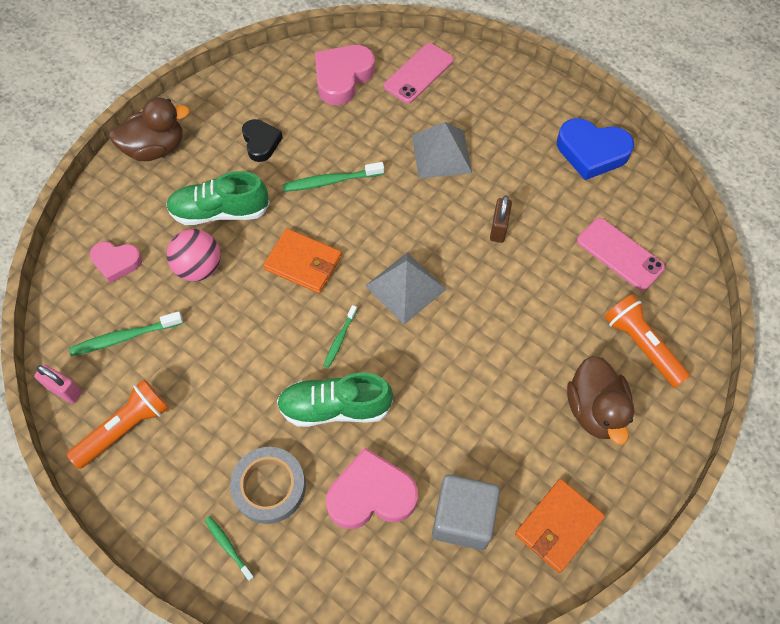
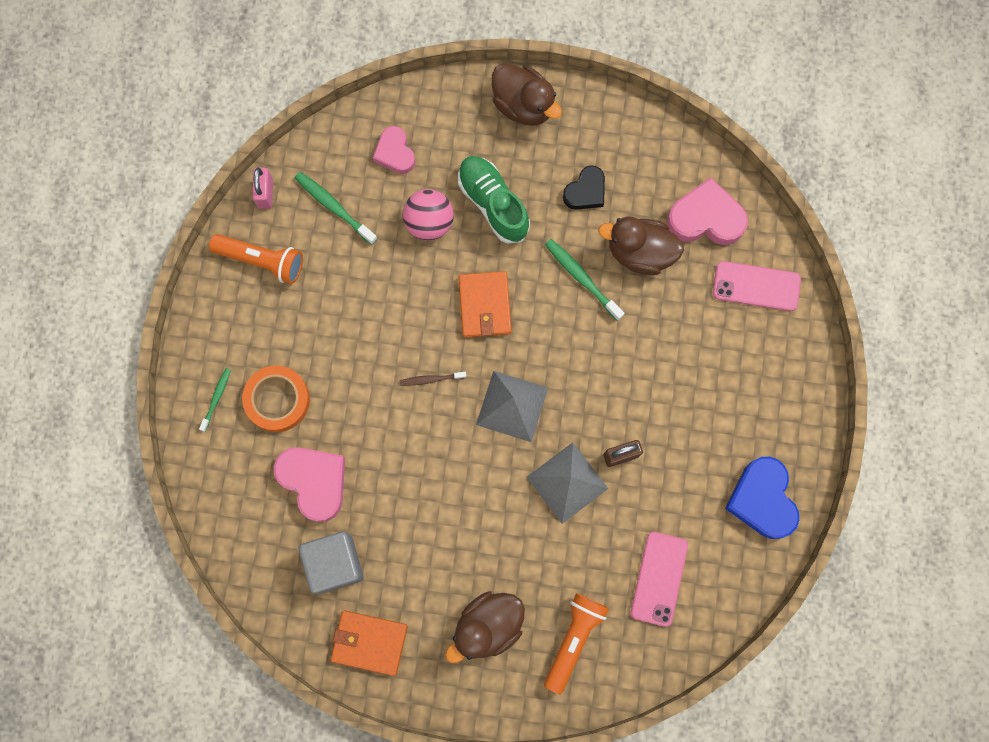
camera: 60 degrees right, 15 degrees up
(269, 487) = (277, 400): grey tape -> orange tape
(335, 407) = (369, 411): green shoe -> none
(338, 132) = (640, 252): none -> brown duck
(340, 339) = (431, 379): green toothbrush -> brown toothbrush
(441, 154) = (673, 360): grey pyramid -> grey pyramid (567, 482)

